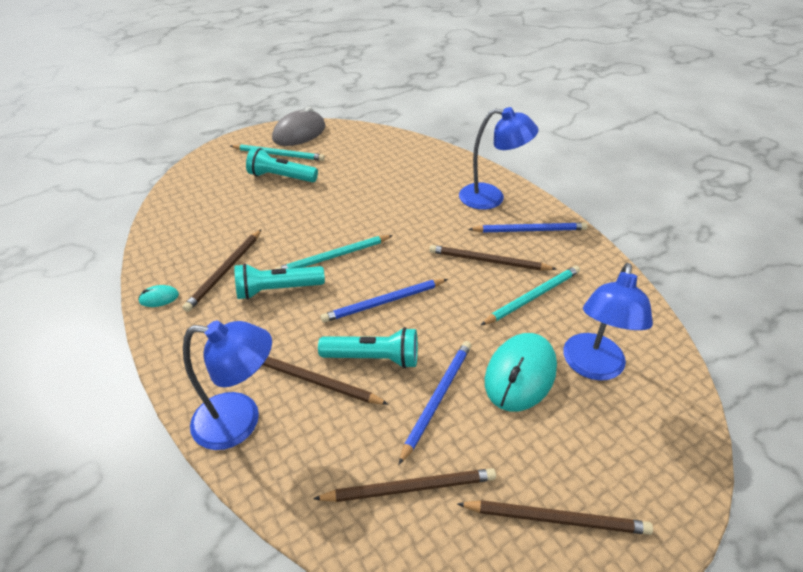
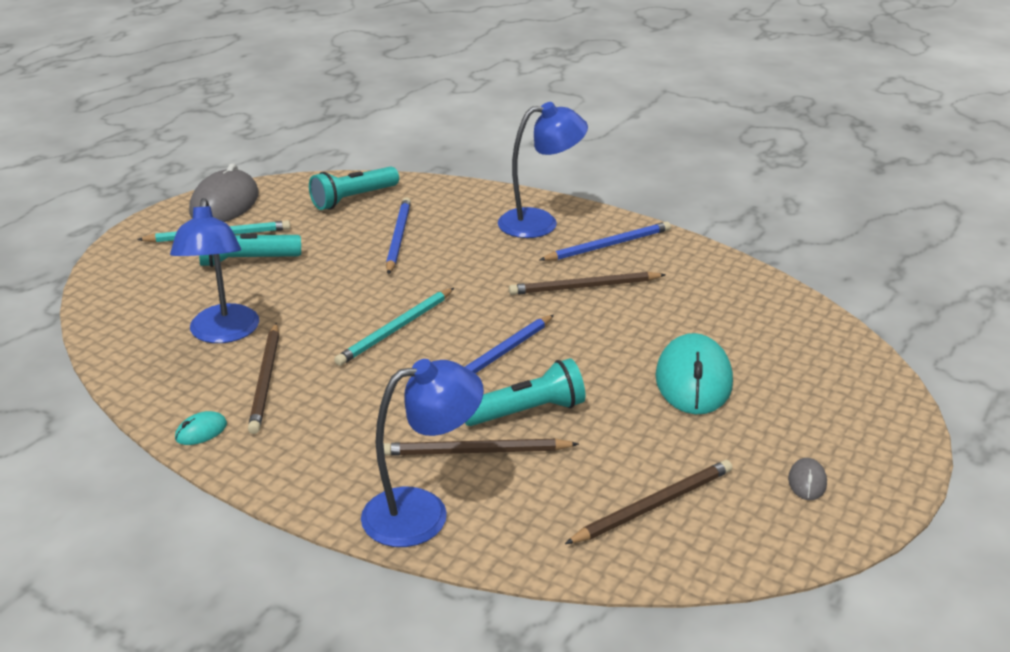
camera: 25 degrees left, 10 degrees down
(277, 290) = (354, 380): turquoise flashlight -> turquoise flashlight (353, 199)
(437, 398) = (624, 425): blue pencil -> blue pencil (398, 237)
(533, 297) = (657, 308): turquoise pencil -> none
(556, 519) = (807, 482): brown pencil -> grey mouse
(592, 367) = (759, 353): blue lamp -> blue lamp (223, 333)

